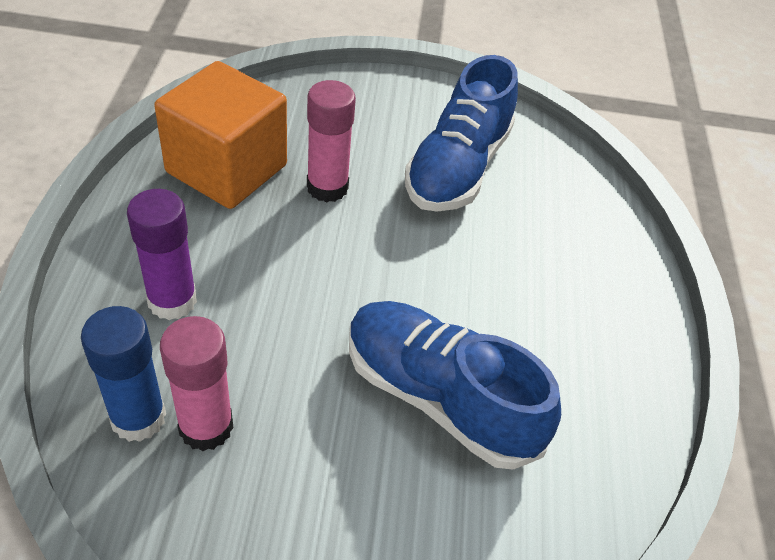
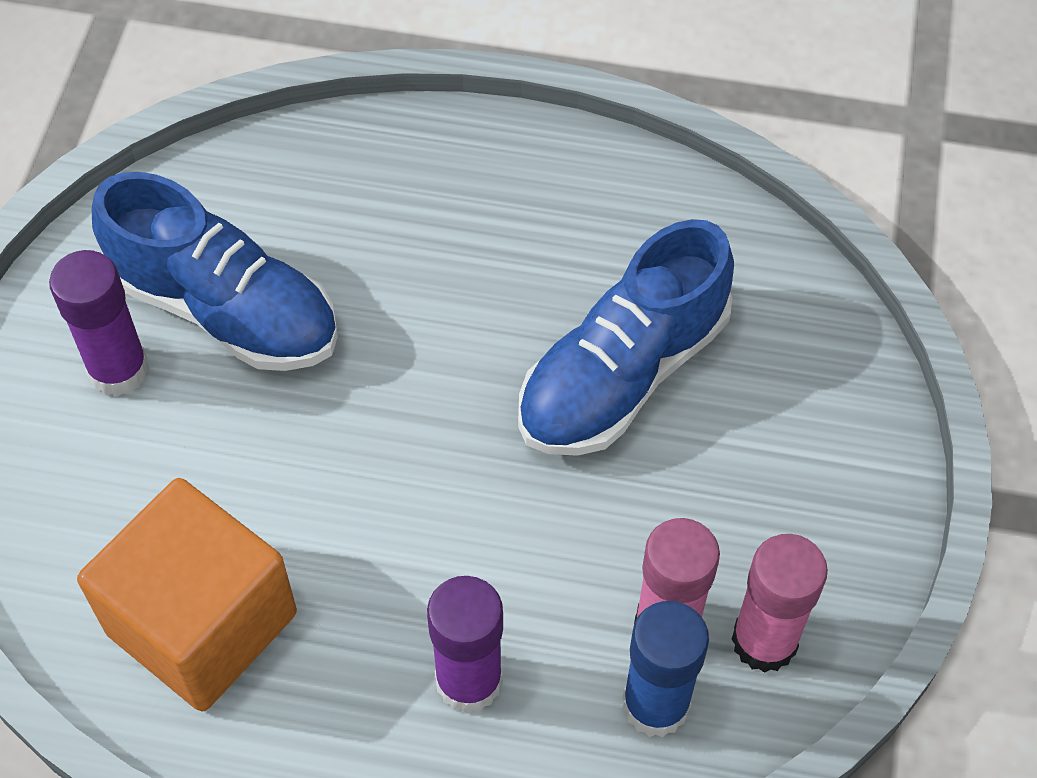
camera: 80 degrees left, 10 degrees up
(327, 187) = (255, 482): pink glue stick -> pink glue stick (764, 641)
(404, 124) = (118, 370): none -> purple glue stick

